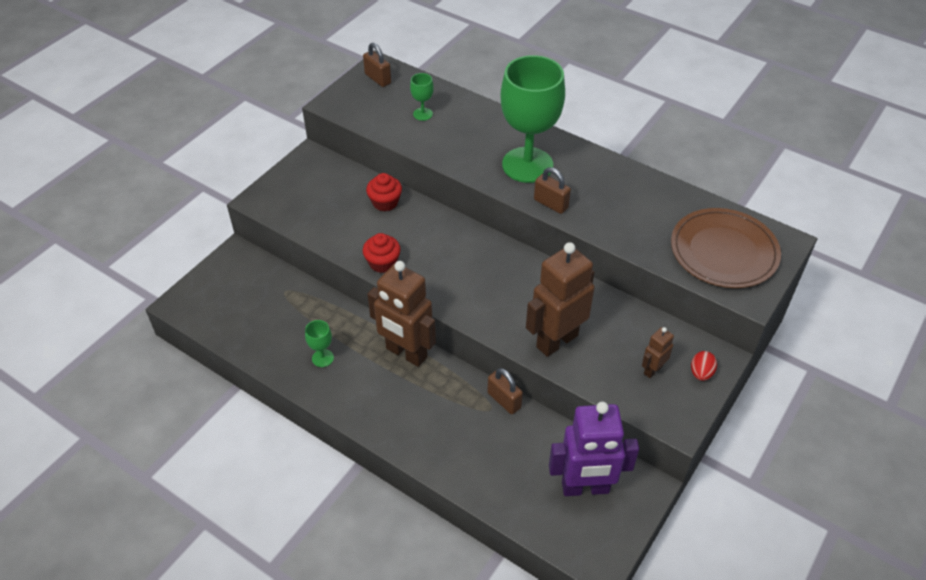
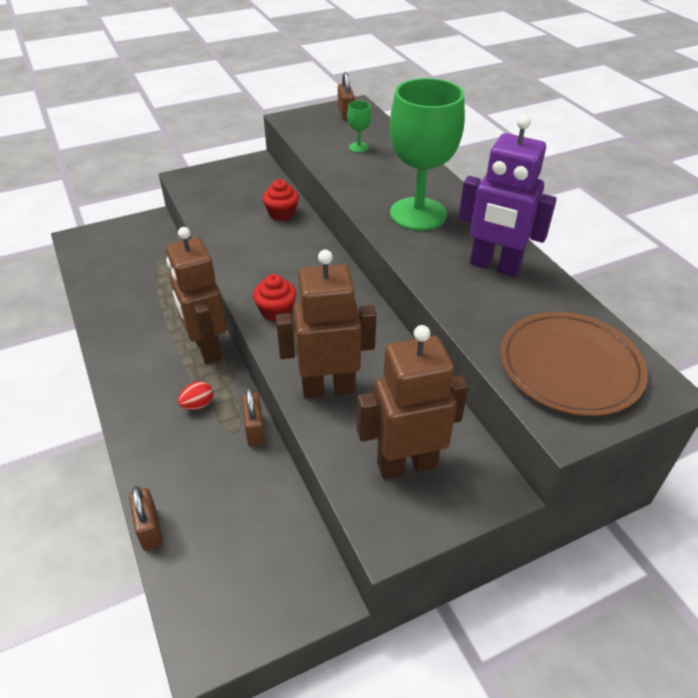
camera: 30 degrees right, 5 degrees down
(322, 358) = (136, 322): green goblet -> none
(382, 263) = (233, 257): red cupcake -> red cupcake (276, 311)
(550, 204) = (410, 252): brown padlock -> brown padlock (149, 529)
(585, 488) = (257, 559): purple robot -> purple robot (494, 266)
(652, 370) = (406, 464): brown robot -> brown robot, size x2.13
(701, 373) = (461, 494): red egg -> red egg (197, 405)

